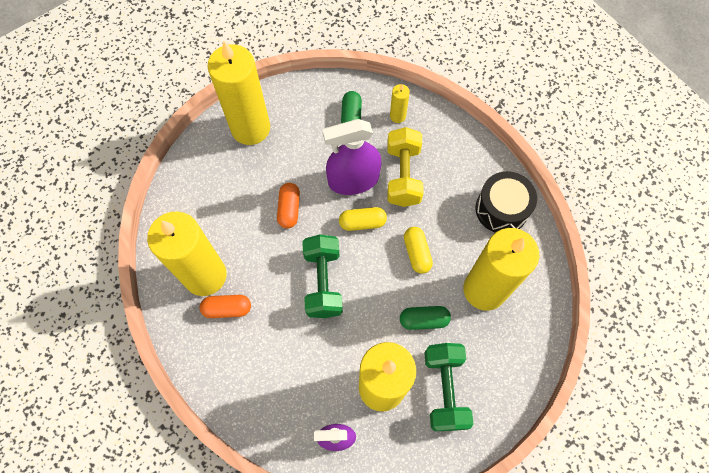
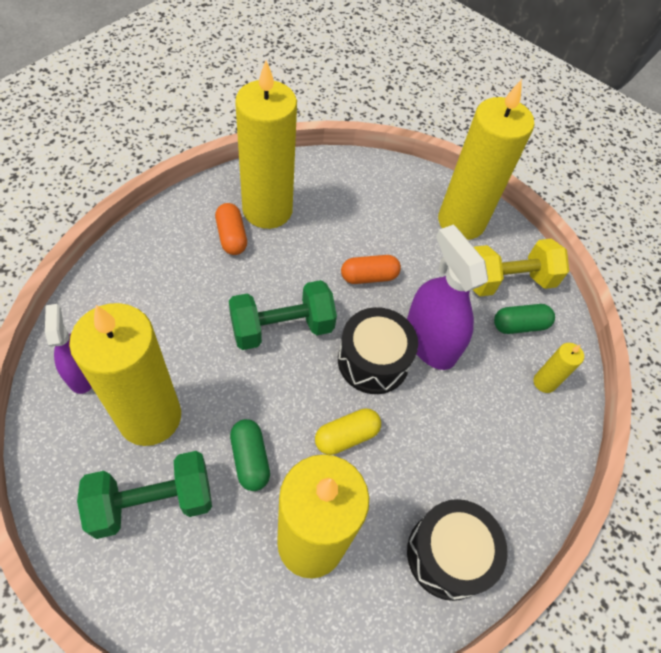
camera: 70 degrees right, 10 degrees down
(362, 222) = (373, 361): yellow capsule -> black drum
(403, 175) = (457, 402): yellow dumbbell -> yellow dumbbell (507, 281)

